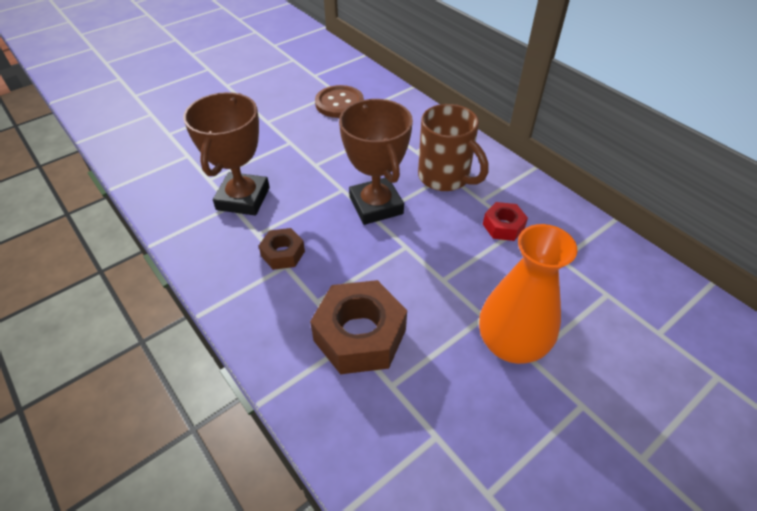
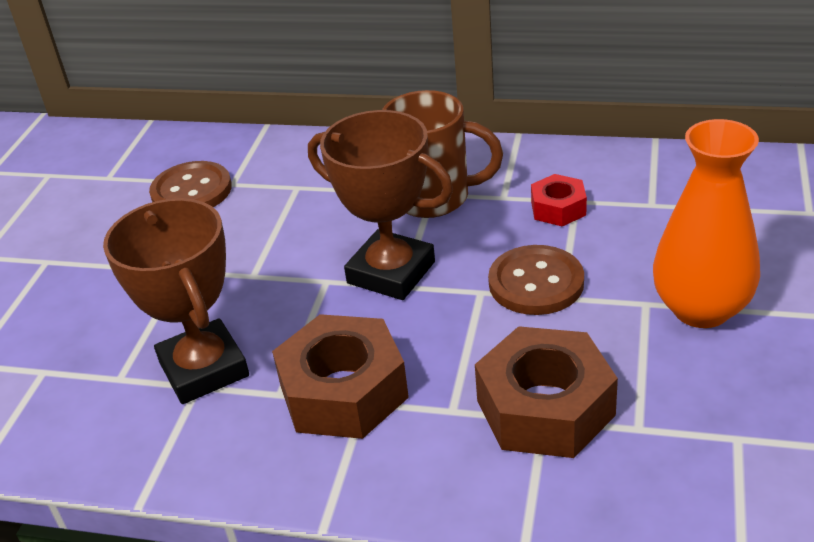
camera: 35 degrees left, 10 degrees down
(283, 253) = (343, 392): brown nut -> brown nut, size x1.89
(439, 262) = (536, 283): none -> brown button

